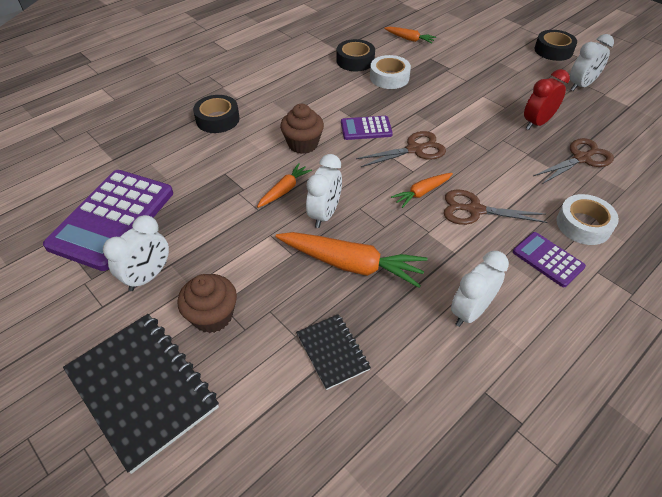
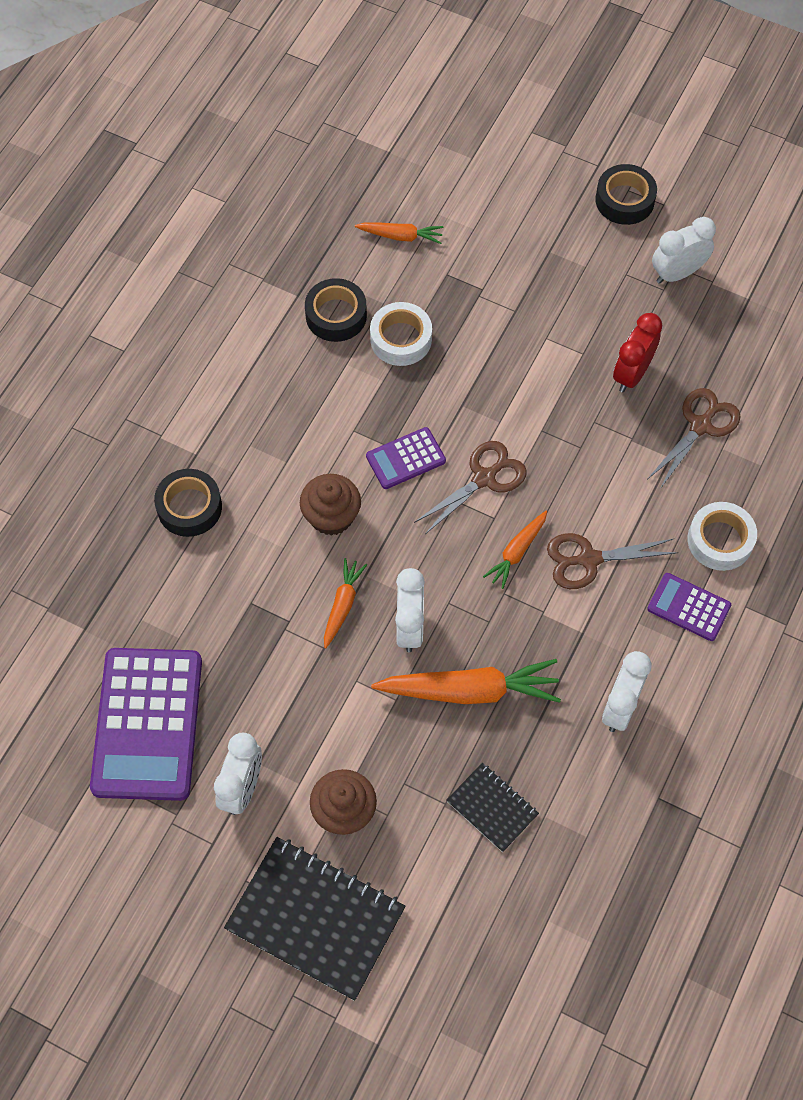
camera: 20 degrees left, 15 degrees up
(581, 85) = (677, 273): white clock -> white clock turned 150 degrees counterclockwise

